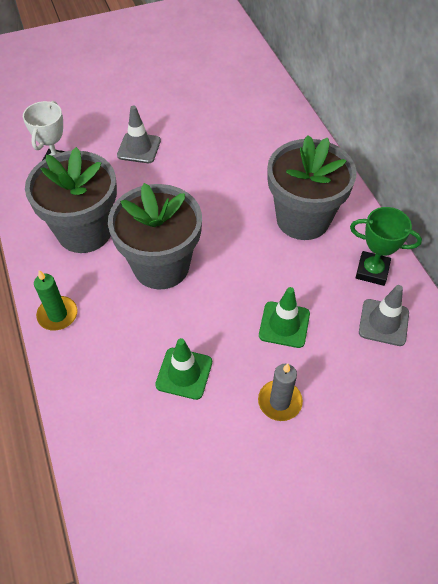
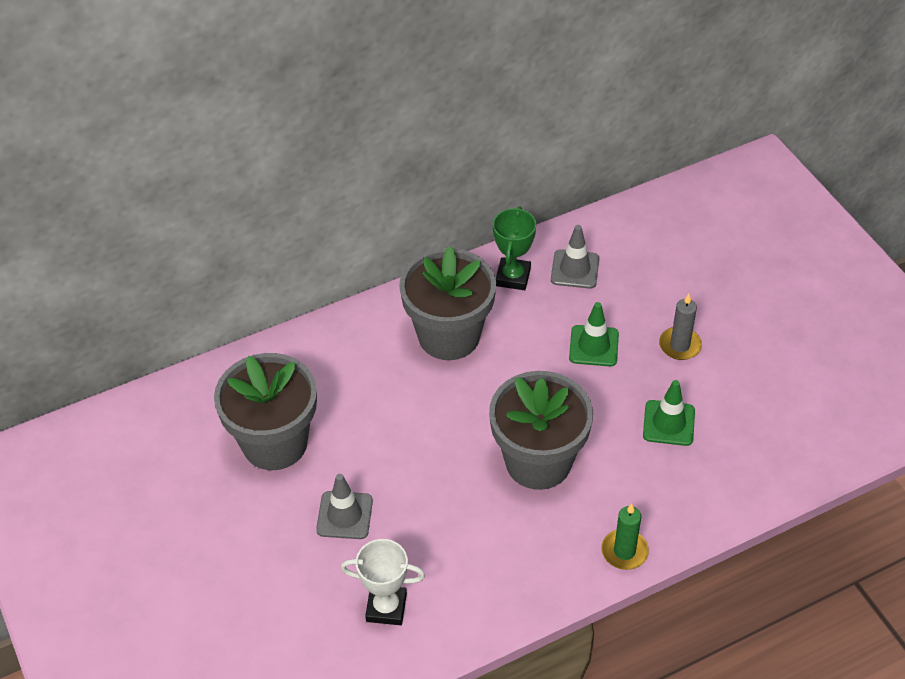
camera: 95 degrees left, 5 degrees down
(84, 231) = (499, 550): grey flower pot -> grey flower pot (275, 443)

